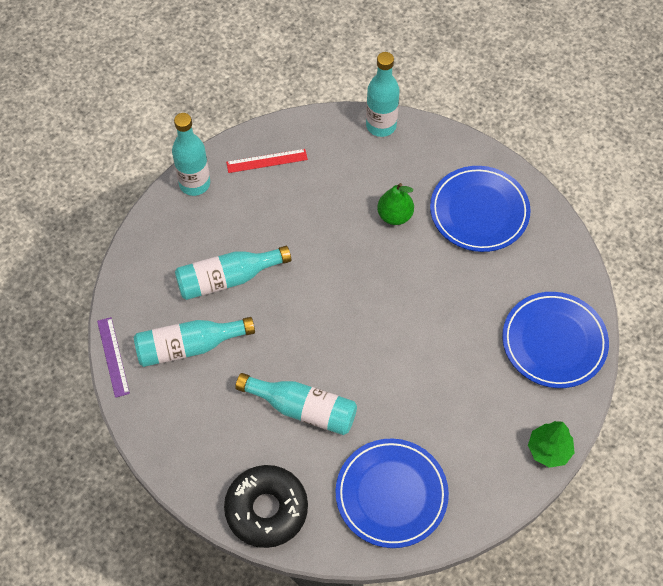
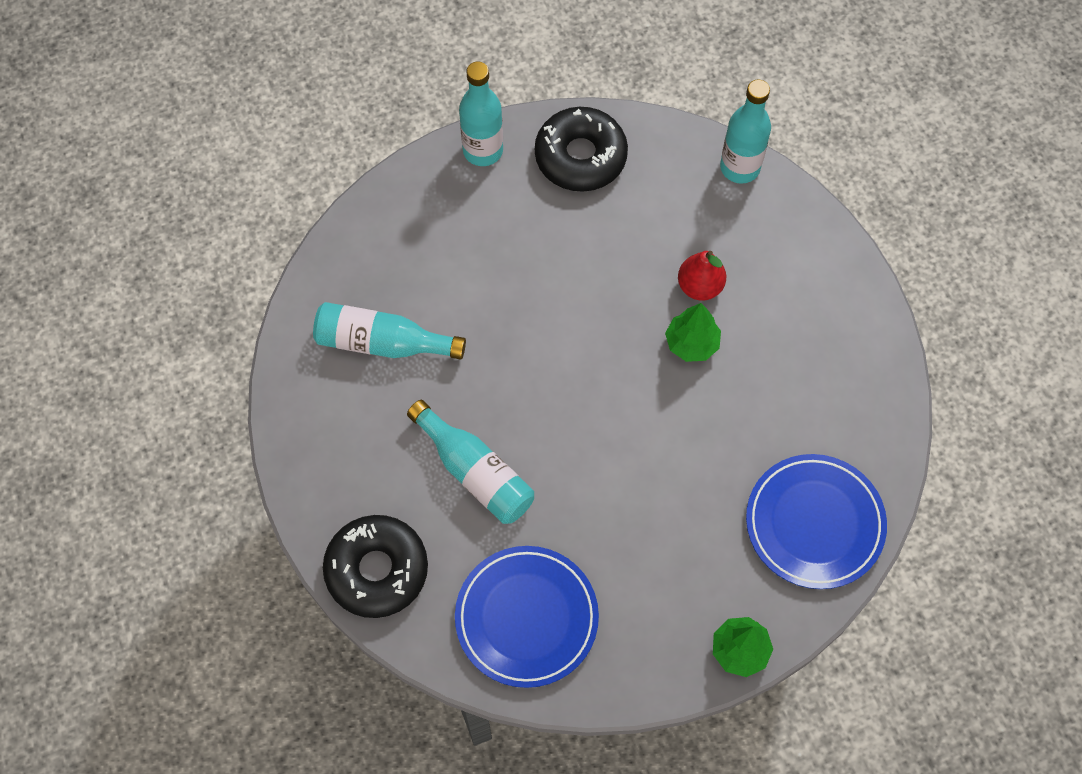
camera: 25 degrees right, 5 degrees up
(113, 357) = (293, 318): purple ruler -> none
(227, 279) = (465, 281): turquoise bottle -> none
(267, 161) = (580, 156): red ruler -> black donut
(395, 216) = (700, 286): green pear -> red pear
(409, 256) = (691, 343): none -> green tree
(479, 212) = (805, 324): blue plate -> none

